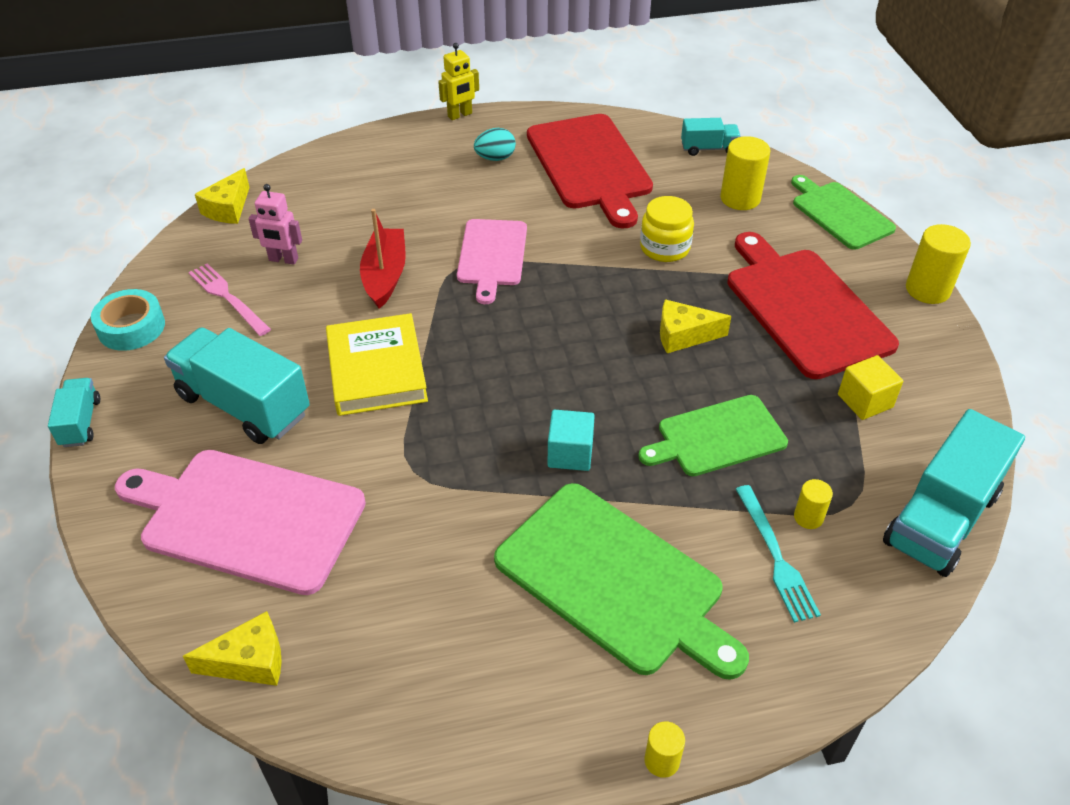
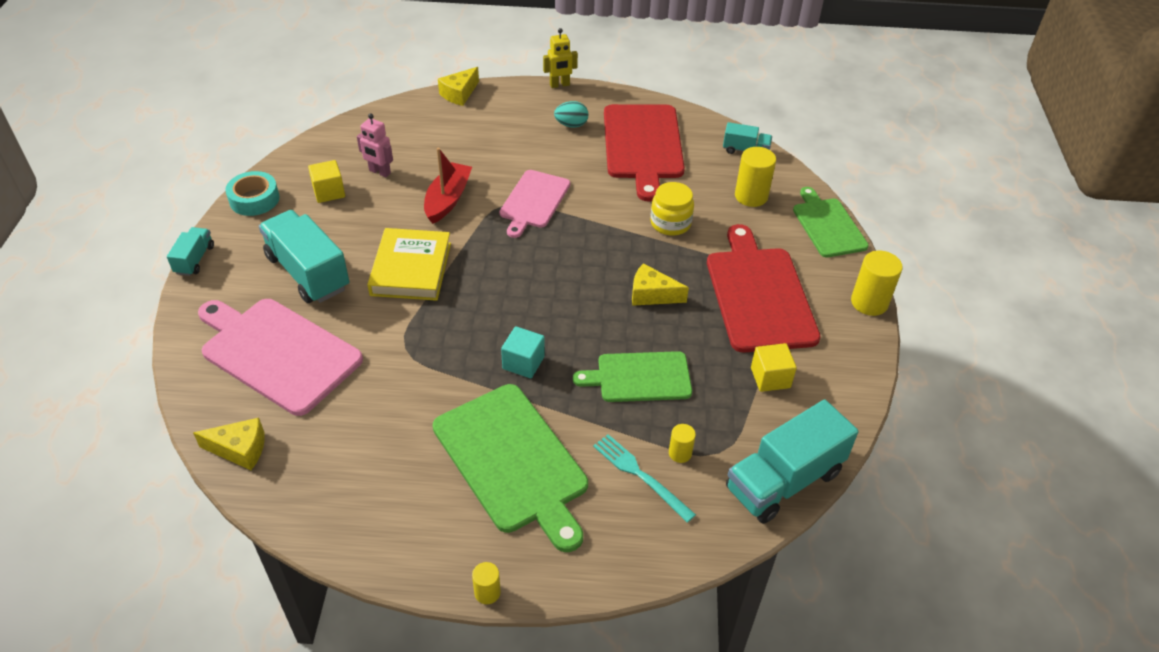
camera: 15 degrees right, 0 degrees up
(228, 208) = (356, 125): yellow cheese -> yellow cheese (459, 94)
(228, 297) = (329, 192): pink fork -> yellow cube
(775, 556) = (640, 475): turquoise fork -> turquoise fork turned 135 degrees clockwise

